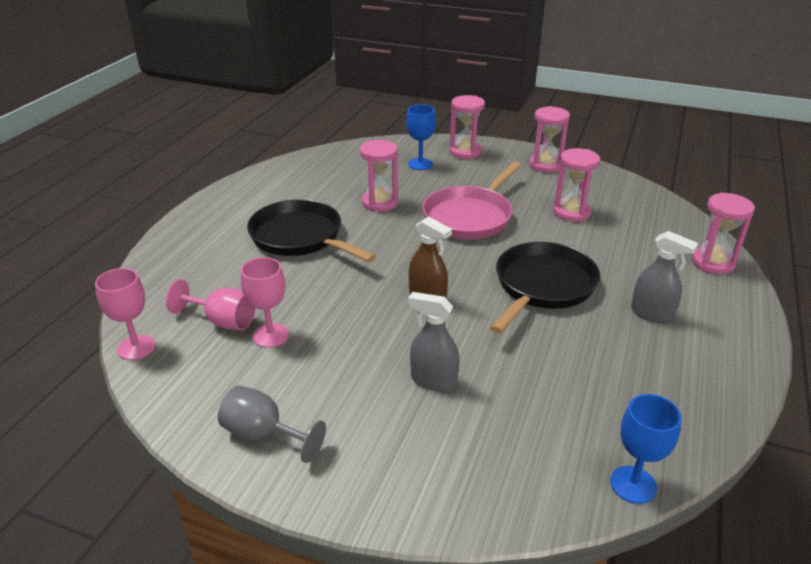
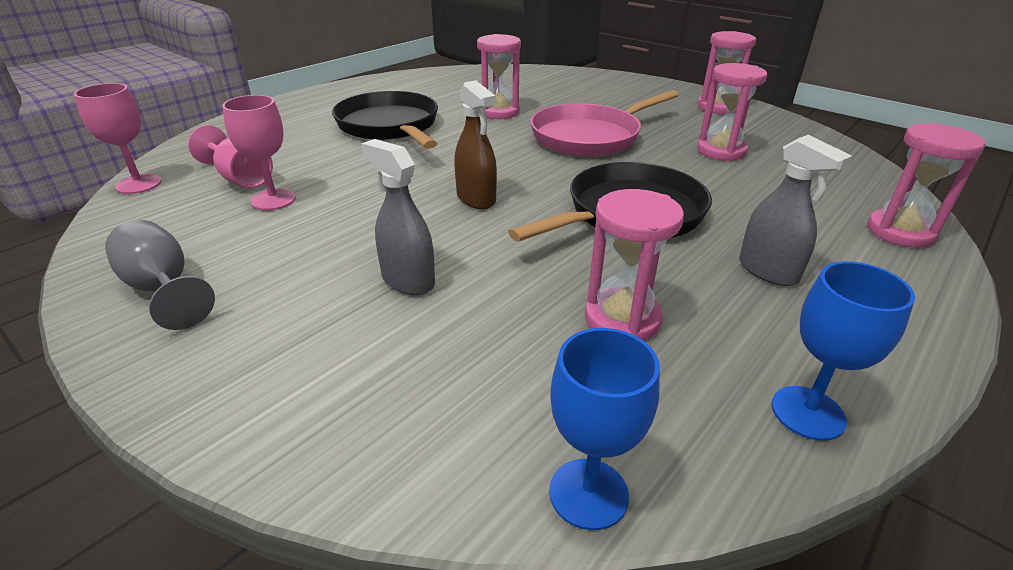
camera: 20 degrees right, 0 degrees up
(420, 164) = (570, 89): blue goblet -> blue goblet (807, 413)
(465, 152) = (629, 86): pink hourglass -> pink hourglass (622, 319)

